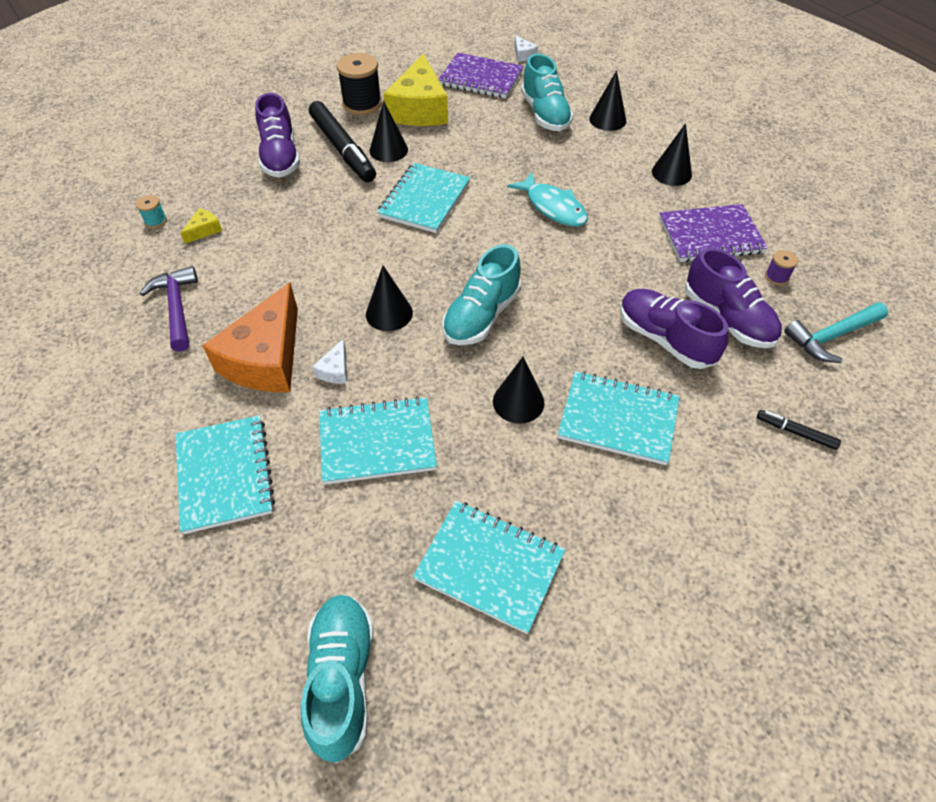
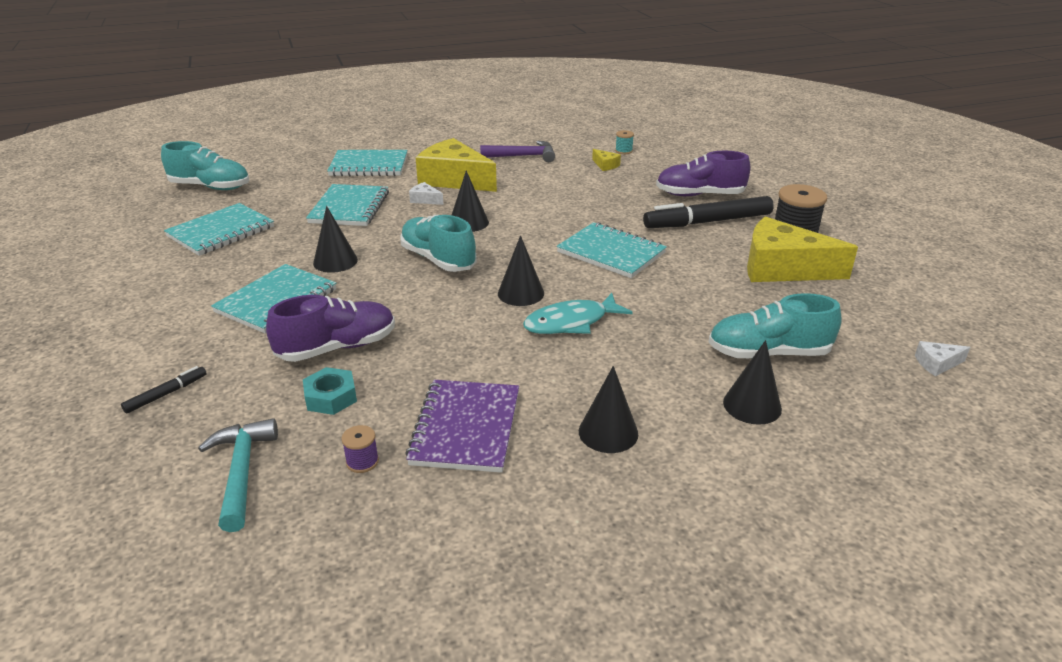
camera: 105 degrees right, 20 degrees down
(266, 358) = (454, 179): orange cheese -> yellow cheese
(388, 150) = (702, 243): black cone -> black cone (521, 293)
(481, 78) = (860, 318): purple notebook -> none
(727, 318) = (331, 397): purple shoe -> turquoise nut

